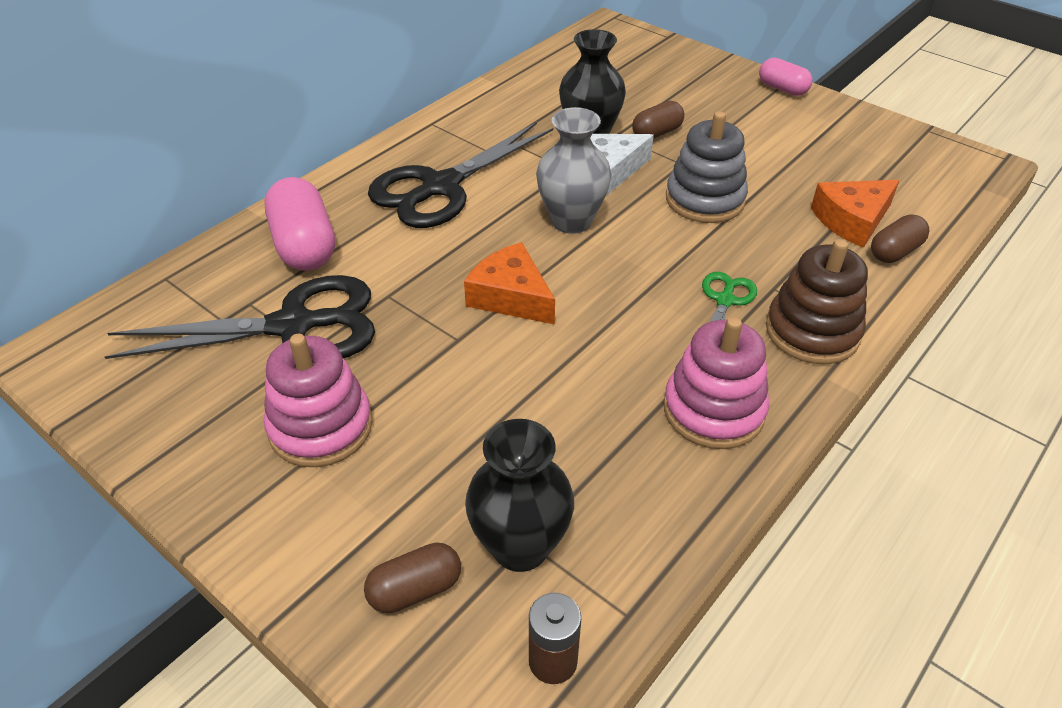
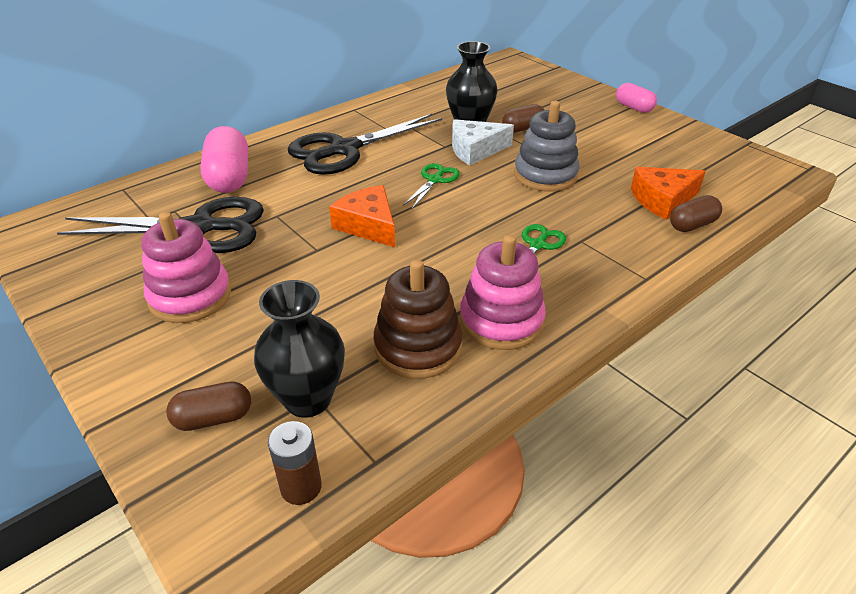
camera: 10 degrees right, 5 degrees down
(571, 221) = (434, 180): grey vase -> green scissors
(812, 331) = (603, 274): brown stacking toy -> brown stacking toy (418, 347)

